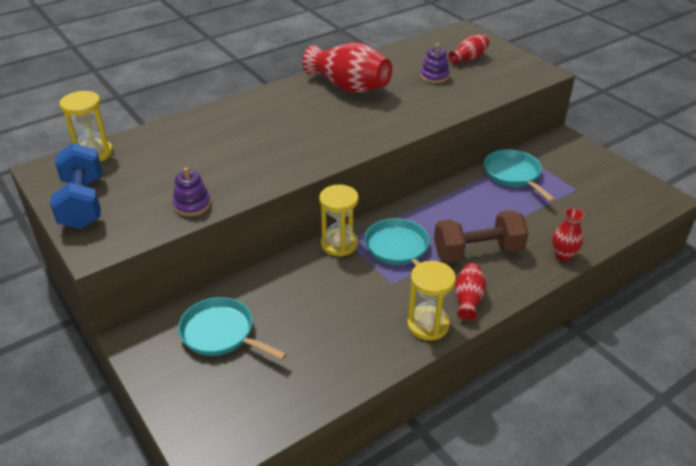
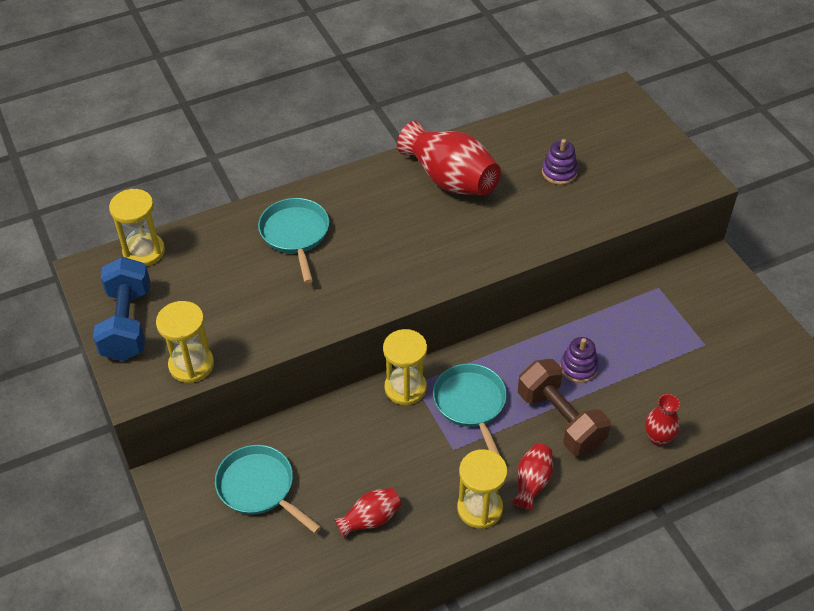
camera: 10 degrees right, 10 degrees up
(147, 226) = (191, 365): none -> yellow hourglass
(192, 205) = (242, 341): purple stacking toy -> purple stacking toy (578, 368)
(468, 59) = (611, 146): red vase -> red vase (370, 519)
(477, 252) = (560, 420): brown dumbbell -> brown dumbbell turned 60 degrees clockwise
(513, 175) = (634, 313): turquoise pan -> turquoise pan (295, 235)

